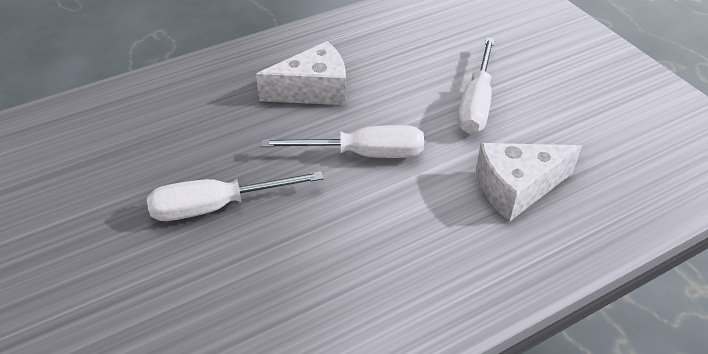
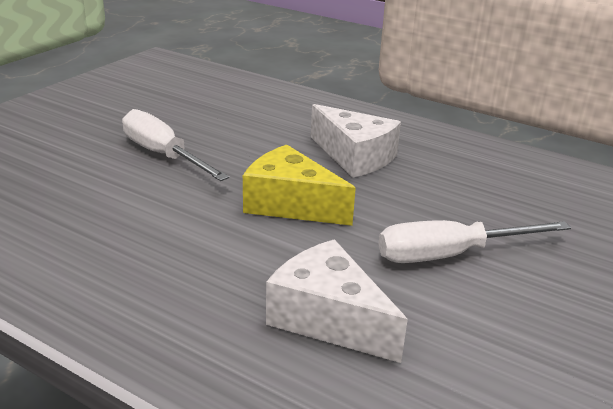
camera: 60 degrees right, 15 degrees down
(363, 154) = (290, 204): white screwdriver -> yellow cheese

